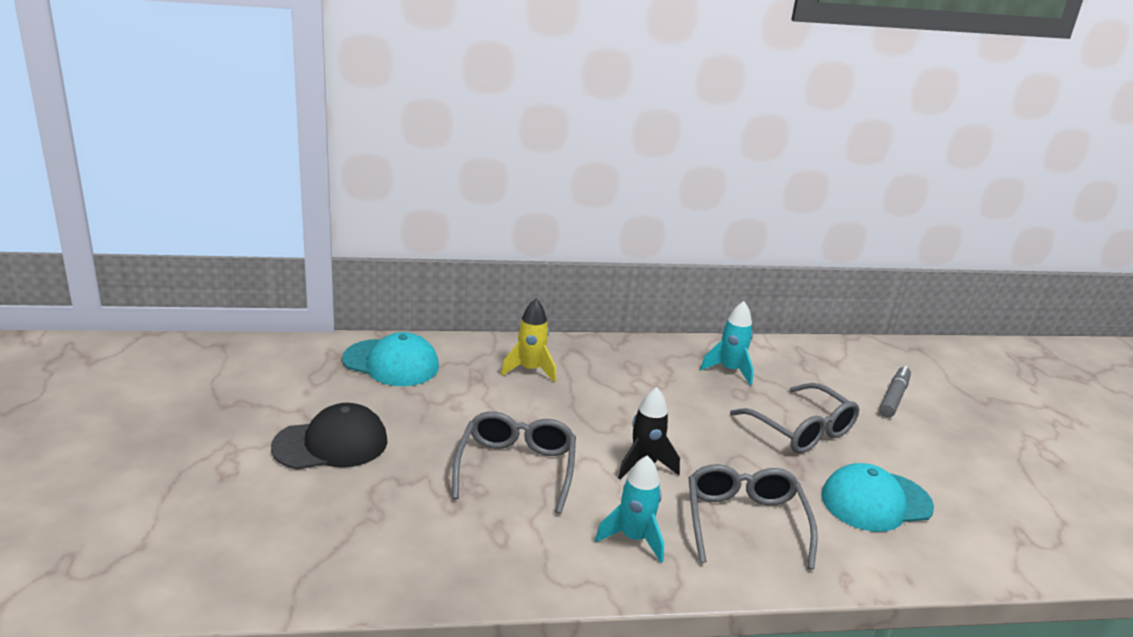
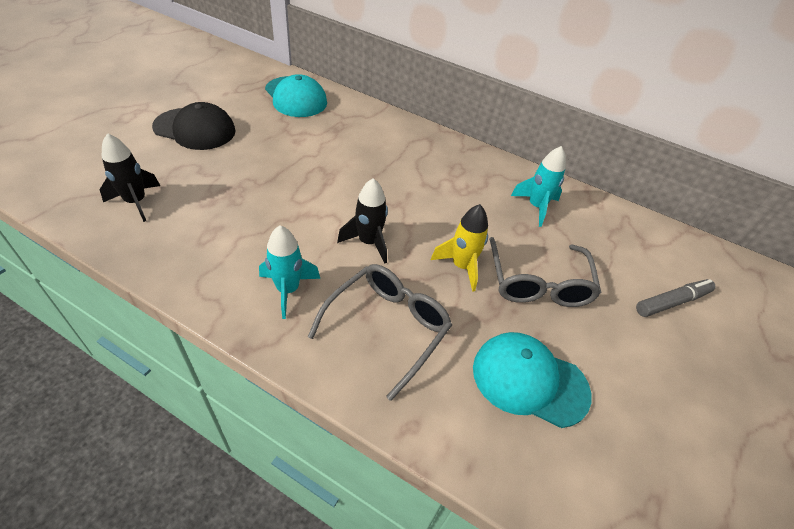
camera: 35 degrees right, 20 degrees up
(381, 544) = (136, 202): none -> black rocket
(516, 469) = (277, 198): grey glasses -> none
(530, 370) = (378, 139): yellow rocket -> yellow rocket (461, 266)

